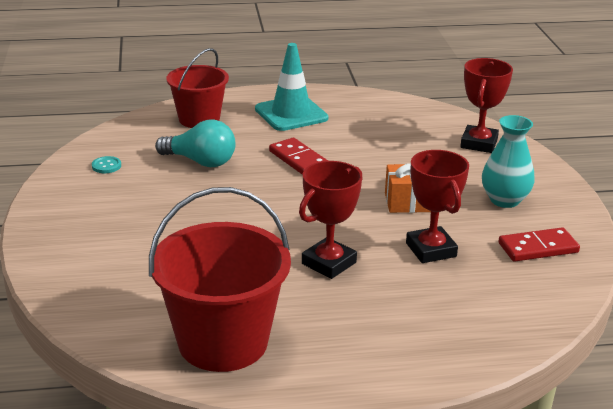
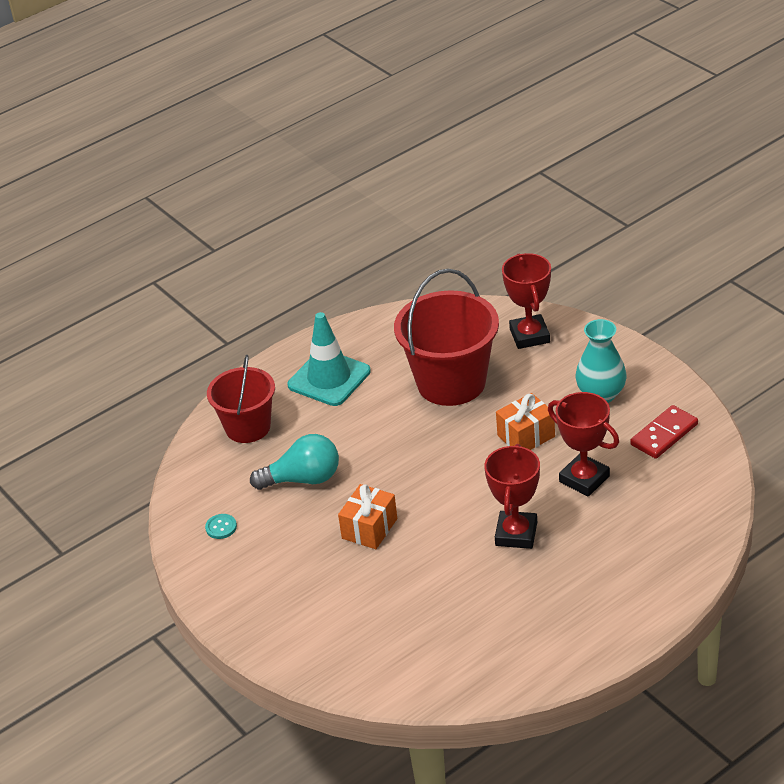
camera: 25 degrees left, 10 degrees up
(213, 210) = (369, 528): none -> orange gift
(223, 342) = (503, 650): red bucket -> red bucket (451, 382)
(298, 159) = (389, 433): red domino -> none

